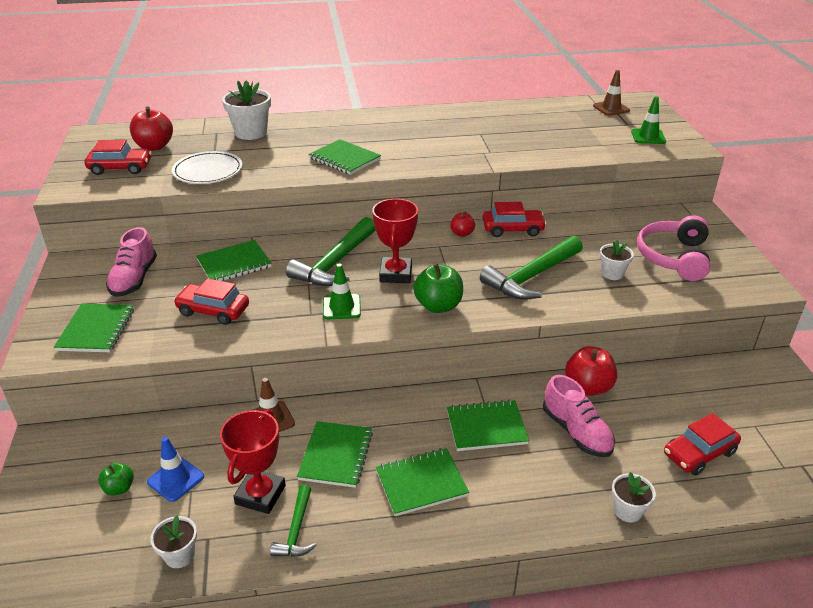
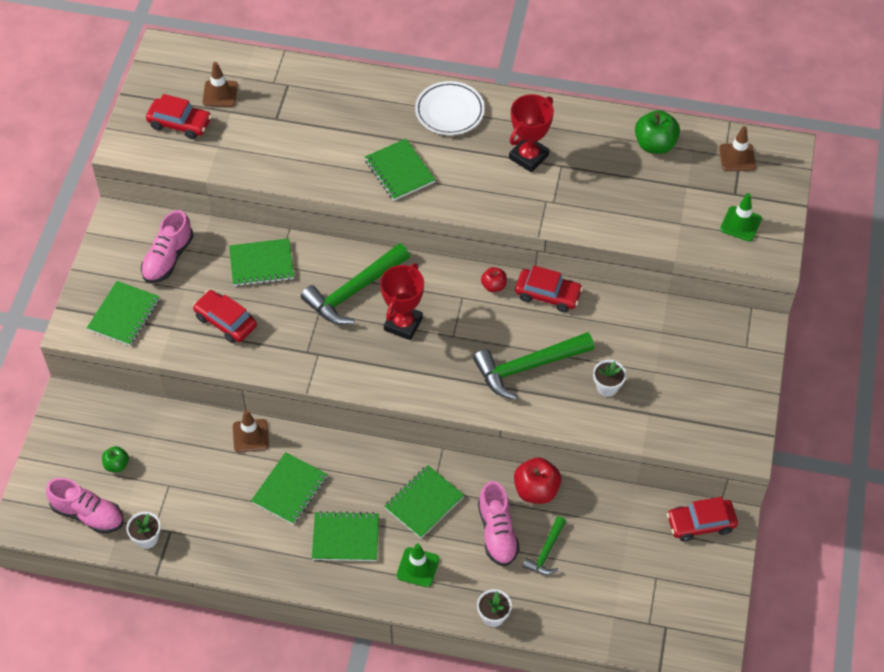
camera: 20 degrees right, 20 degrees up
(93, 551) = (88, 514): none -> pink shoe
(154, 146) = (220, 94): red apple -> brown traffic cone
(175, 479) = (160, 470): blue traffic cone -> none
(208, 172) = (260, 154): white plate -> white plate (449, 111)
(251, 133) = (322, 95): white flower pot -> none
(260, 495) = (219, 506): red trophy -> red trophy (528, 157)
(296, 530) = (236, 546): green hammer -> green hammer (546, 552)
(341, 307) = (337, 352): green traffic cone -> green traffic cone (418, 567)
(438, 306) = (422, 377): green apple -> green apple (655, 145)
(486, 427) = (424, 503): green notebook -> green notebook turned 60 degrees counterclockwise
(673, 257) = (683, 384): pink headphones -> none
(699, 453) = (587, 587): red car -> red car (700, 523)

